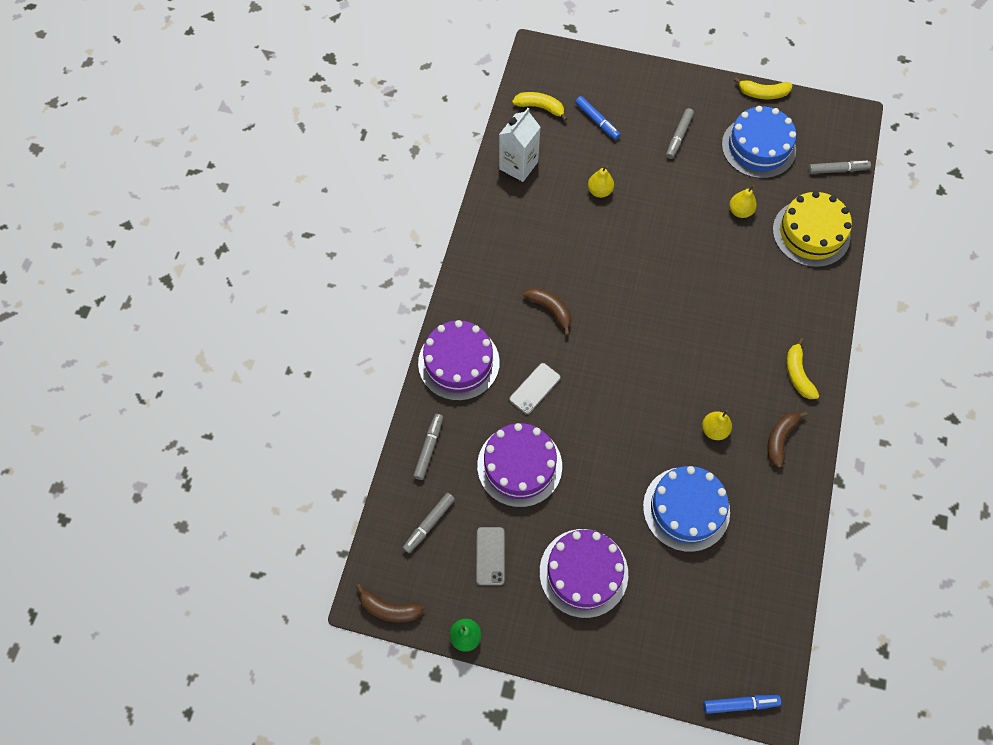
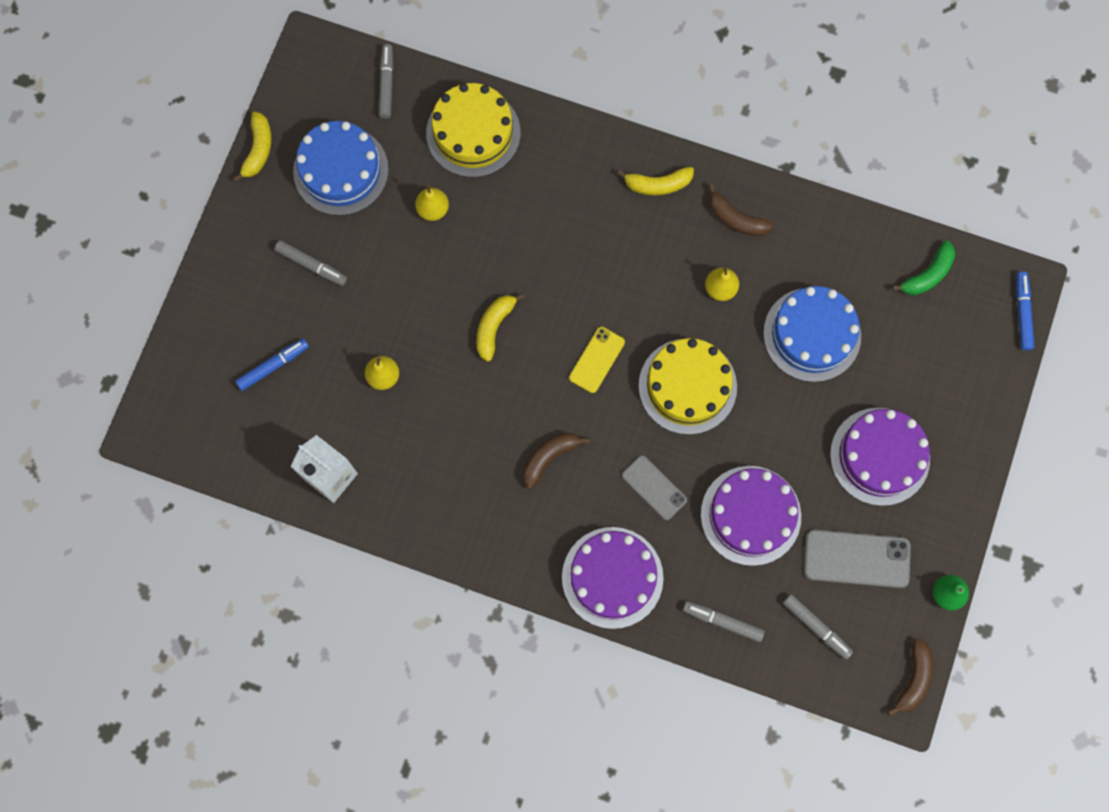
camera: 85 degrees left, 10 degrees up
(490, 556) = (856, 559): grey phone -> grey phone, size x1.56
(540, 107) = (241, 438): yellow banana -> yellow banana (494, 327)
(624, 409) = (687, 386): none -> yellow cake
(636, 338) = (597, 360): none -> yellow phone
(761, 611) = (927, 274): none -> green banana

